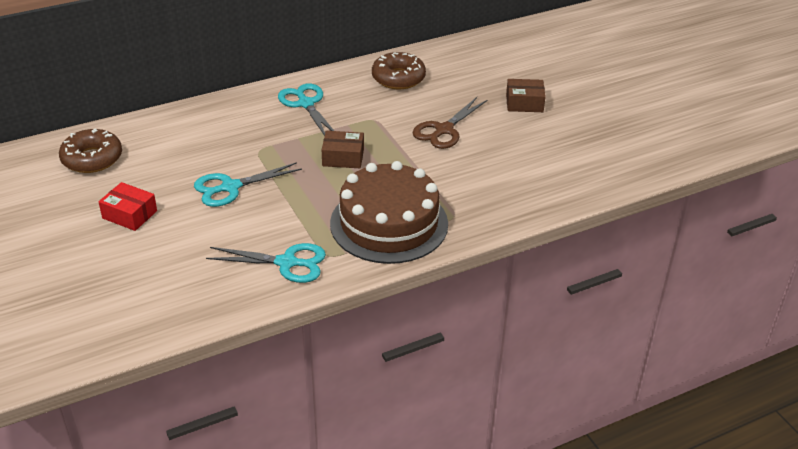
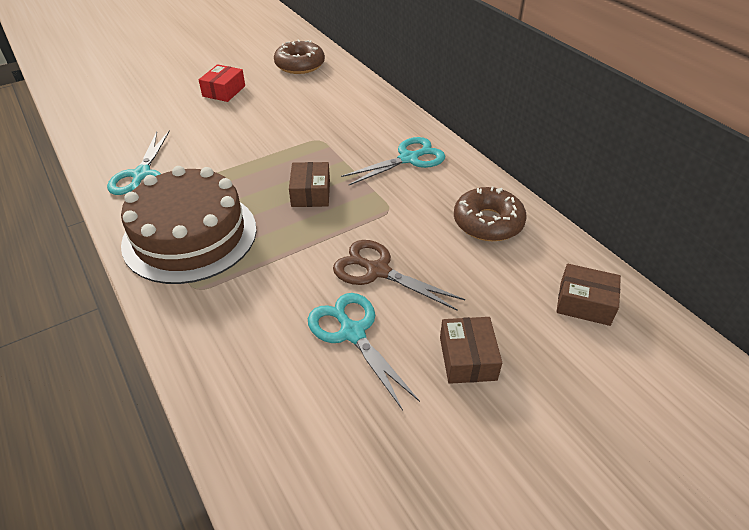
camera: 85 degrees right, 5 degrees up
(230, 187) = (259, 132): turquoise scissors -> turquoise scissors (352, 333)
(481, 56) = (584, 303): none -> brown box

